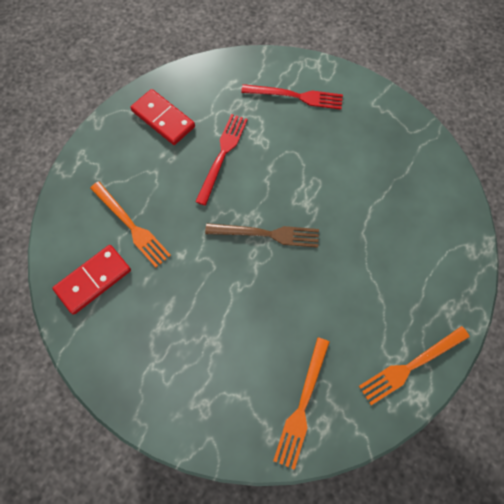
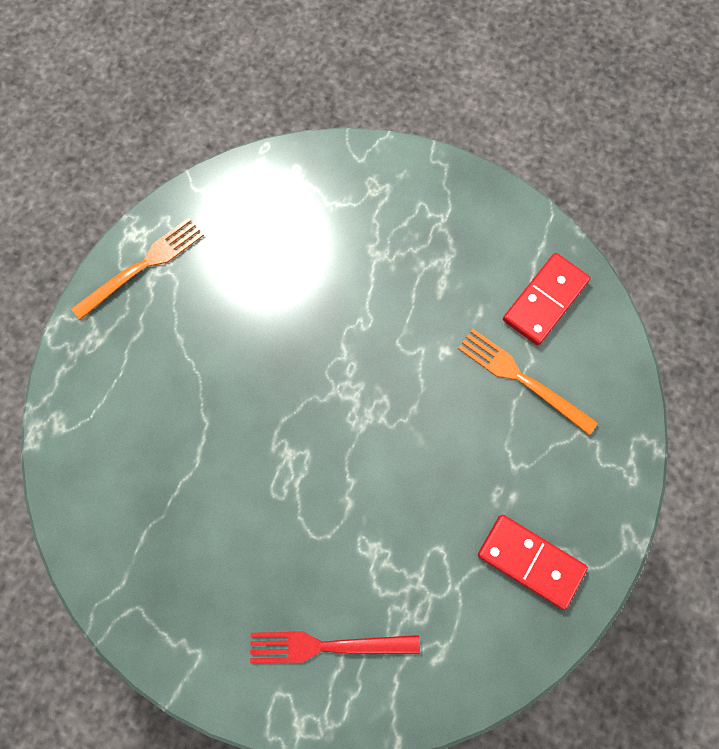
camera: 170 degrees right, 5 degrees up
(222, 155) = (423, 511): red fork -> none
(267, 234) = (337, 398): brown fork -> none
(302, 405) = (265, 206): orange fork -> none

